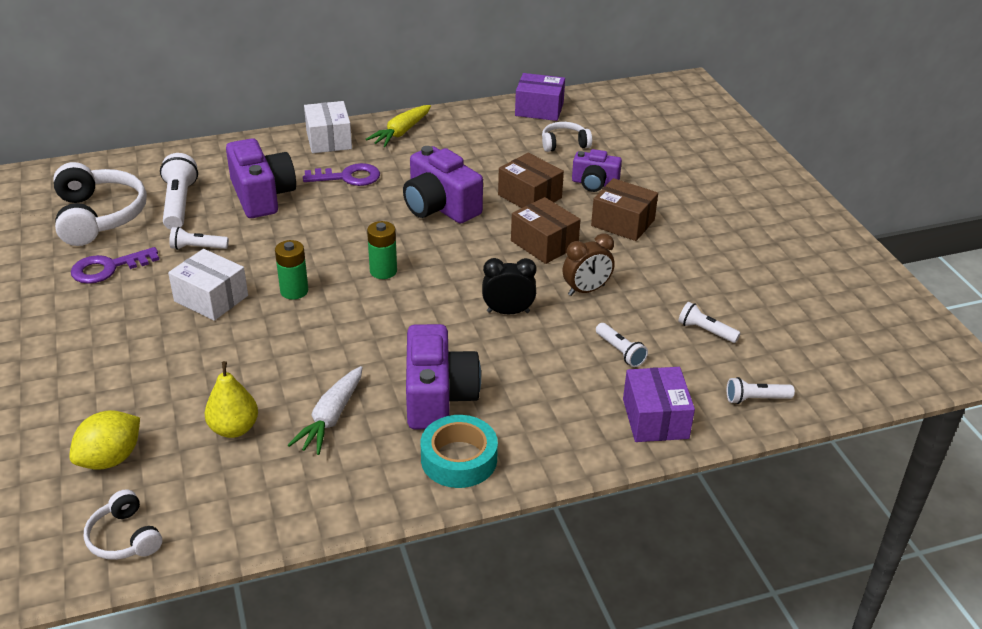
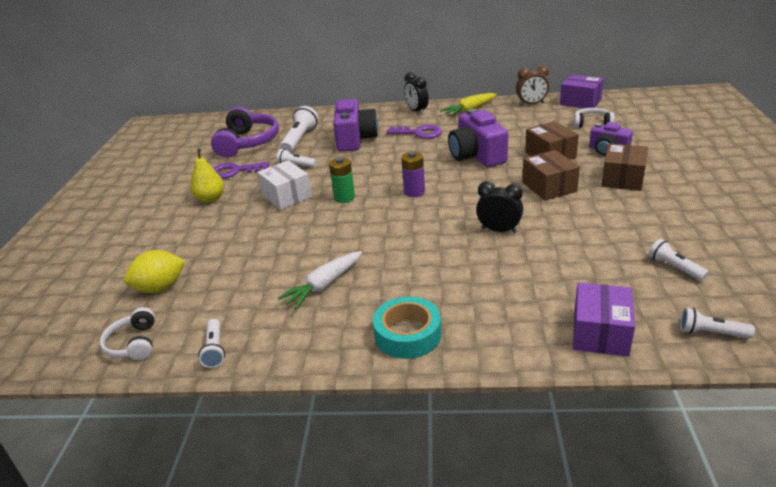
camera: 25 degrees right, 5 degrees down
(99, 216) = (247, 142): white headphones -> purple headphones
(234, 429) = (252, 281): yellow pear -> yellow pear (210, 199)
(329, 140) = (417, 111): white box -> black clock
(383, 271) = (414, 192): green battery -> purple battery
(438, 397) = (413, 284): purple camera -> none
(586, 290) = (572, 223): brown clock -> brown clock (531, 104)
(620, 351) = (586, 272): white flashlight -> white flashlight (215, 349)
(623, 223) = (622, 179): brown box -> brown box turned 60 degrees clockwise

